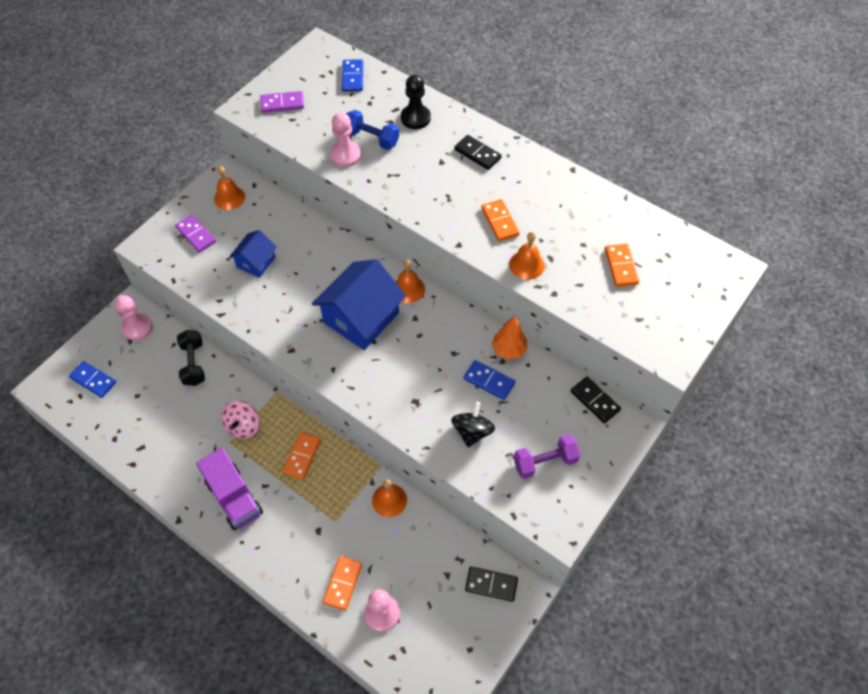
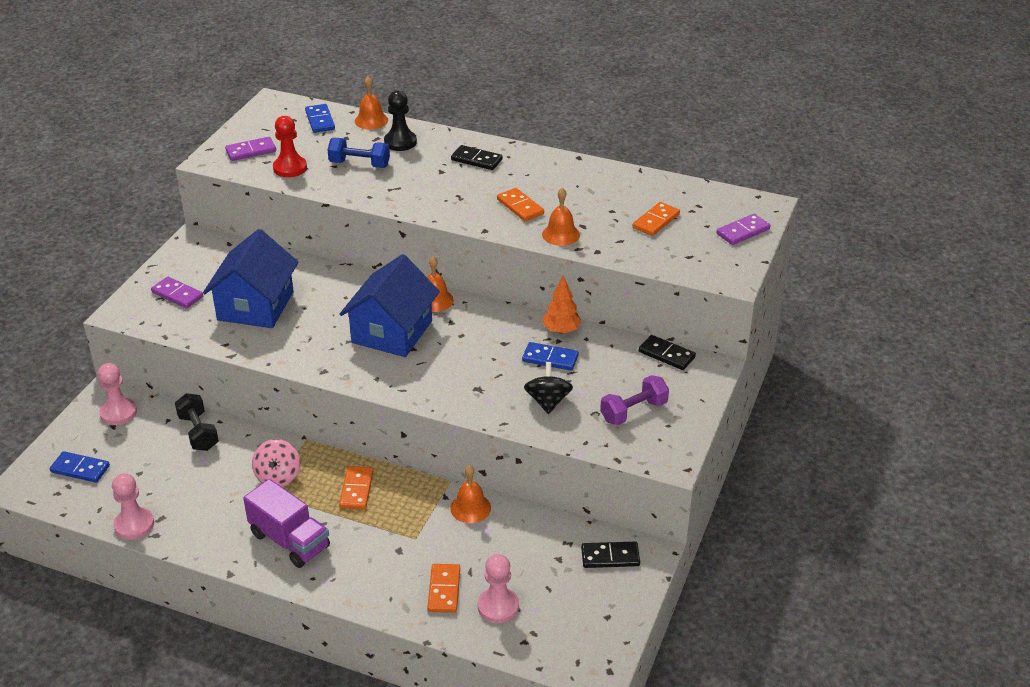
camera: 15 degrees left, 20 degrees down
(229, 197) = (204, 258): orange bell -> orange bell (371, 120)
(256, 262) = (255, 306): blue house -> blue house, size x1.84
(309, 131) = (290, 168): none -> red pawn
(345, 155) = (336, 181): pink pawn -> pink pawn (134, 525)
(621, 266) = (656, 221): orange domino -> orange domino turned 60 degrees clockwise
(700, 298) = (743, 231): none -> purple domino

